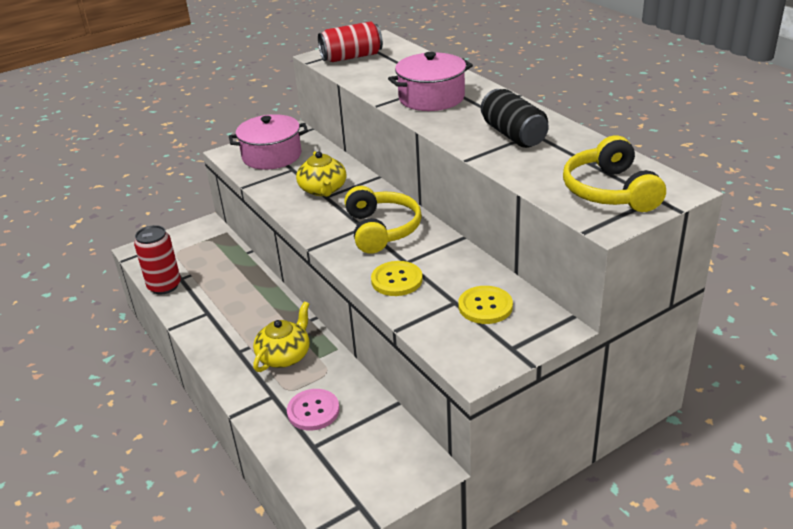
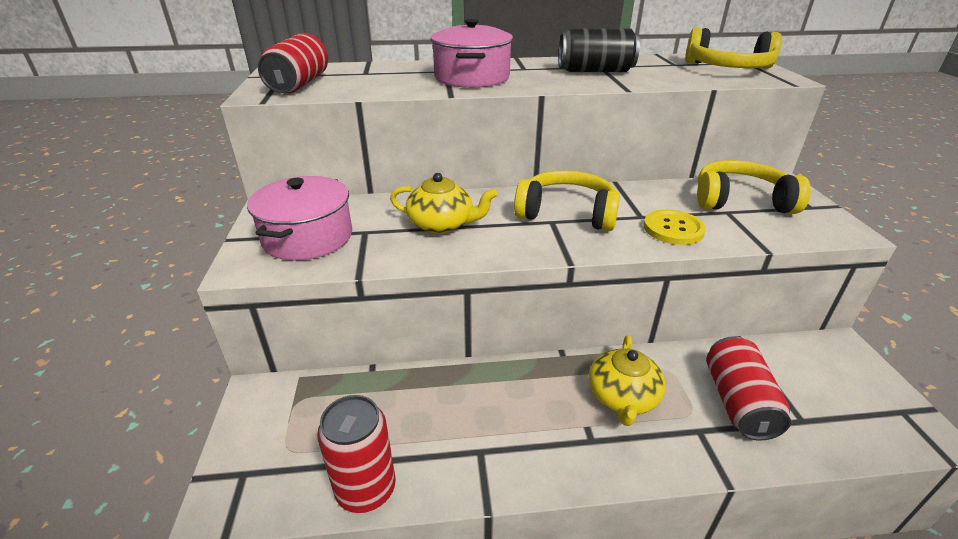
camera: 65 degrees left, 0 degrees up
(284, 355) = (622, 397): yellow teapot -> yellow teapot turned 135 degrees counterclockwise
(313, 411) = (738, 402): pink button -> red can
(485, 306) = (740, 201): yellow button -> yellow headphones

